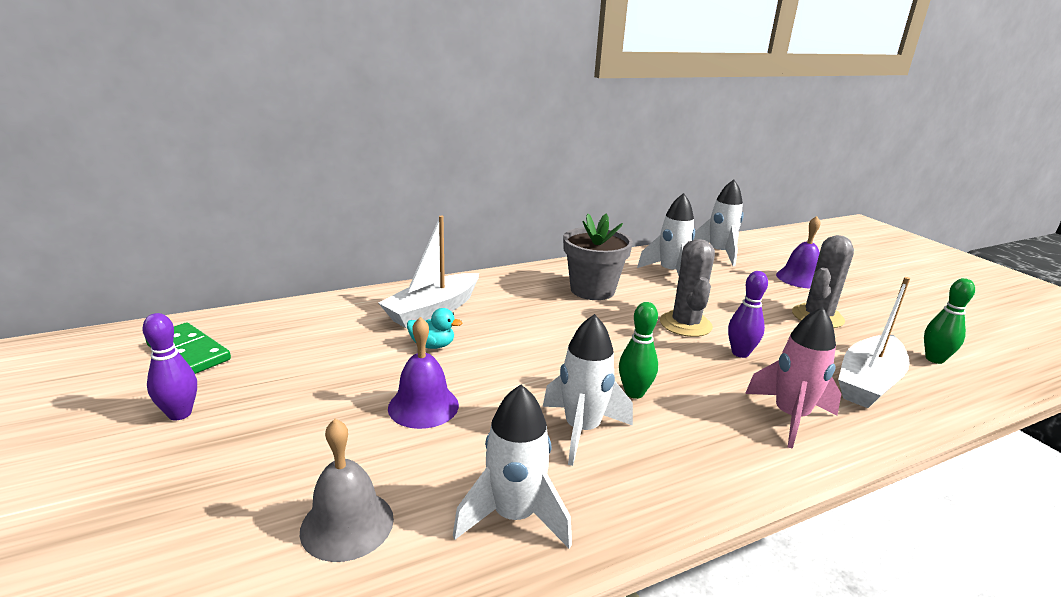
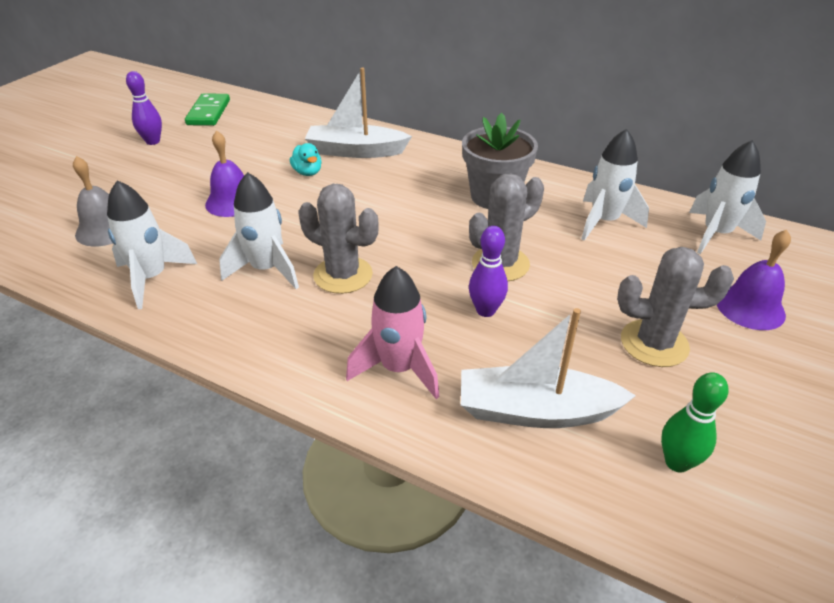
camera: 55 degrees right, 15 degrees up
(634, 393) = (343, 275): green bowling pin -> grey cactus

